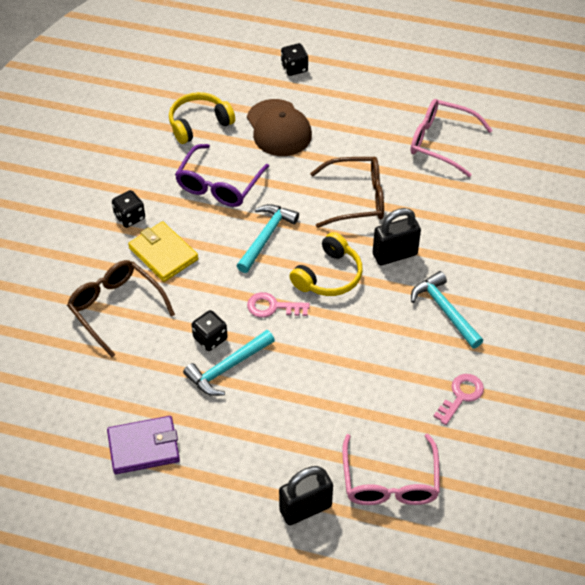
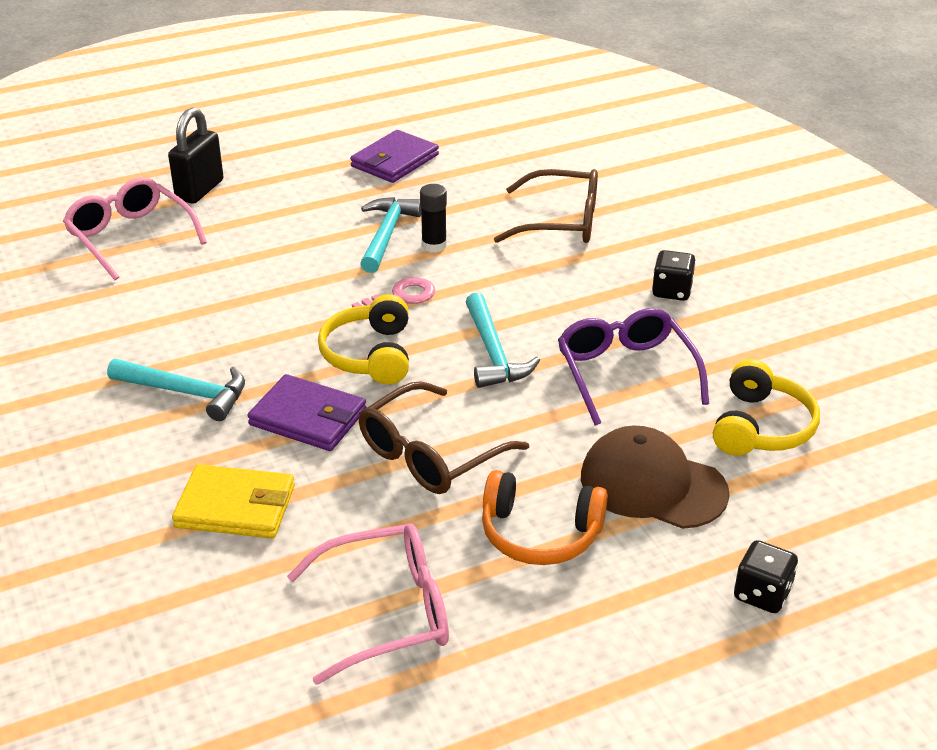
camera: 140 degrees right, 15 degrees down
(163, 254) = (584, 281): yellow wallet -> yellow wallet (236, 506)
(210, 338) = (434, 245): black dice -> black glue stick
(349, 136) = (540, 534): none -> orange headphones
(394, 254) = (308, 417): black padlock -> purple wallet
(461, 396) = (101, 327): pink key -> none

